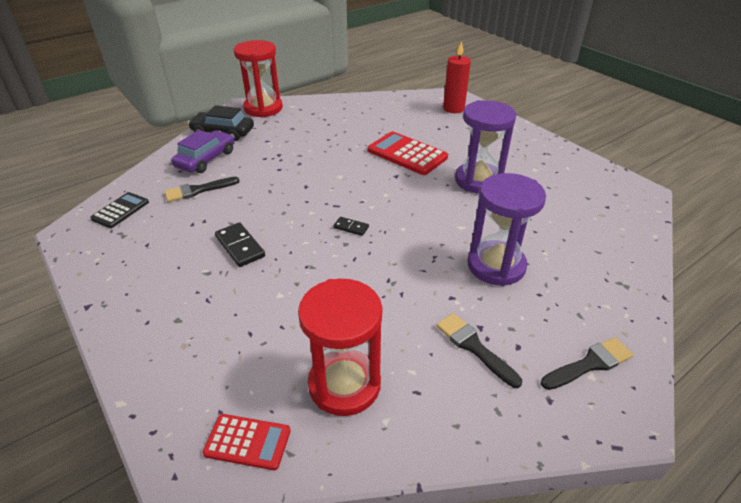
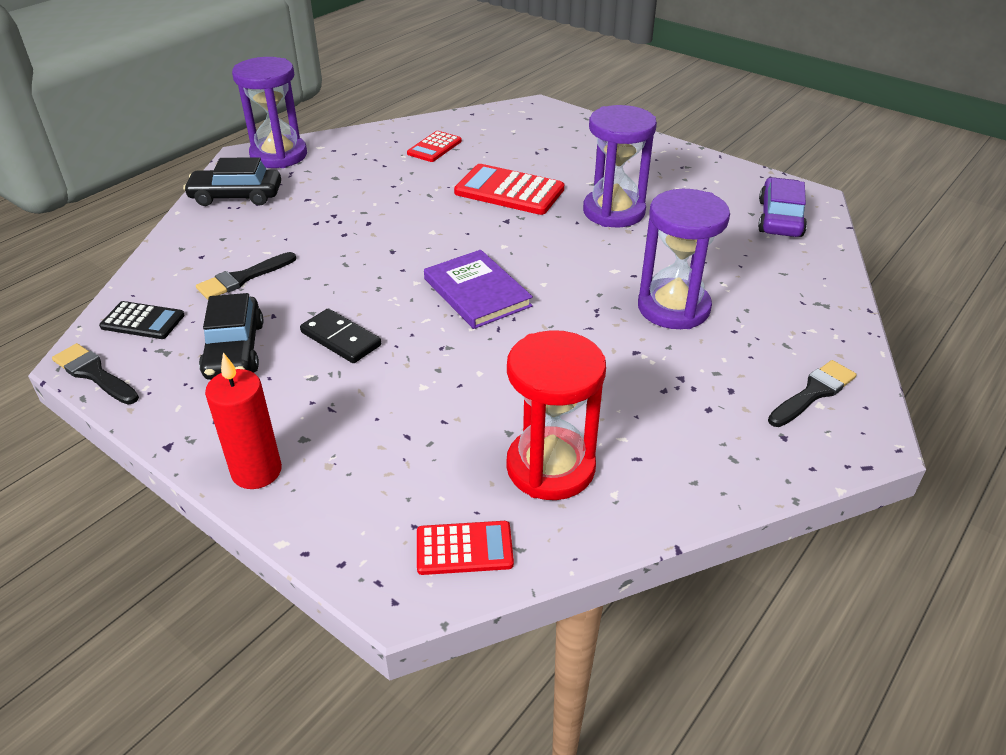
camera: 15 degrees left, 0 degrees up
(120, 210) = (143, 321): black calculator -> black calculator turned 90 degrees clockwise
(166, 242) = (234, 350): none -> black car
(206, 159) = (231, 235): purple car -> purple car (780, 218)
(263, 108) = (279, 155): red hourglass -> purple hourglass
(351, 227) = (477, 292): black domino -> purple book
(368, 116) = (434, 147): none -> red calculator
(453, 109) = (545, 124): red candle -> red candle (256, 471)
(474, 347) = (682, 400): black brush -> black brush (94, 374)

